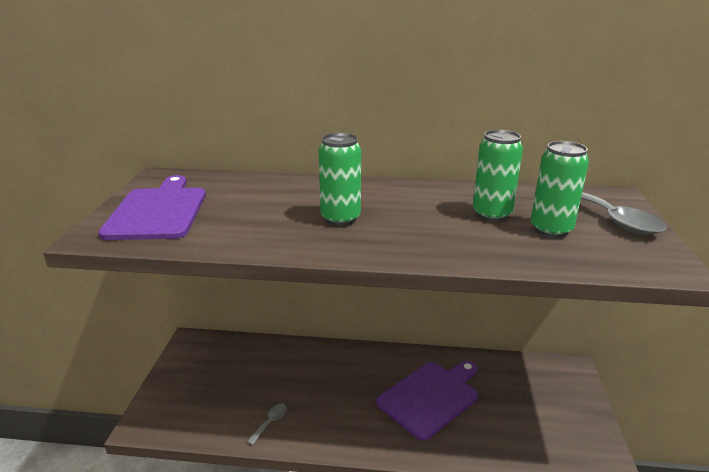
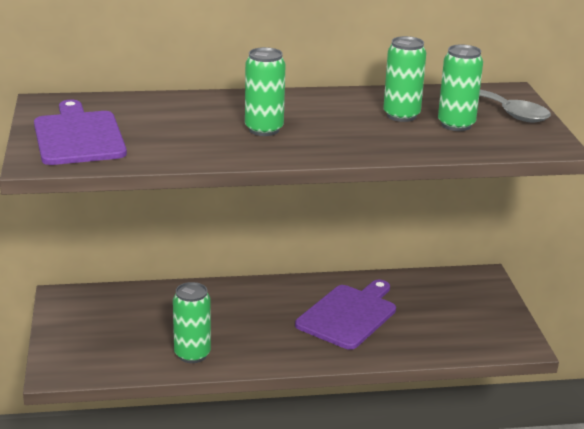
camera: 15 degrees left, 0 degrees up
(270, 422) = (192, 354): grey spoon -> green can

